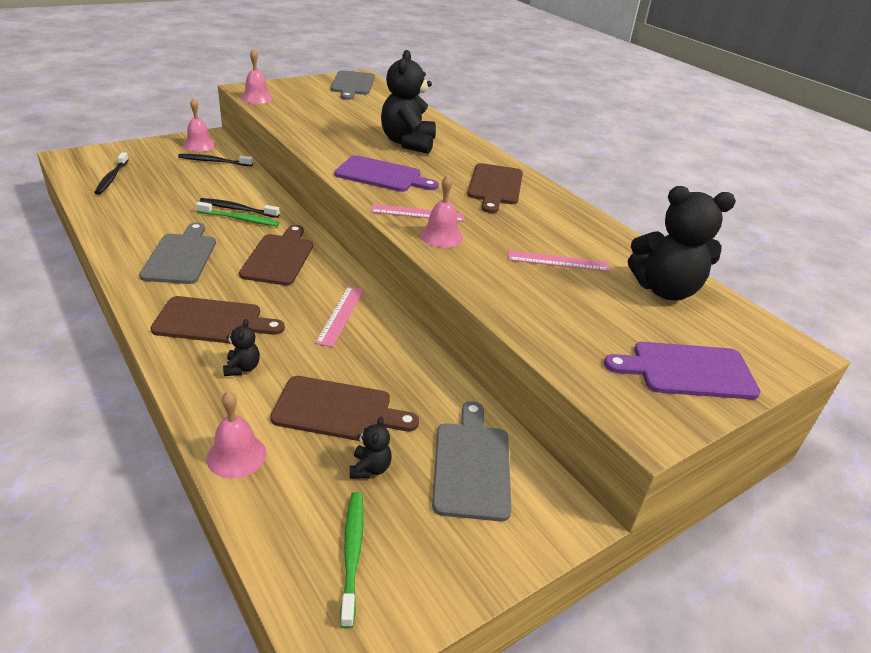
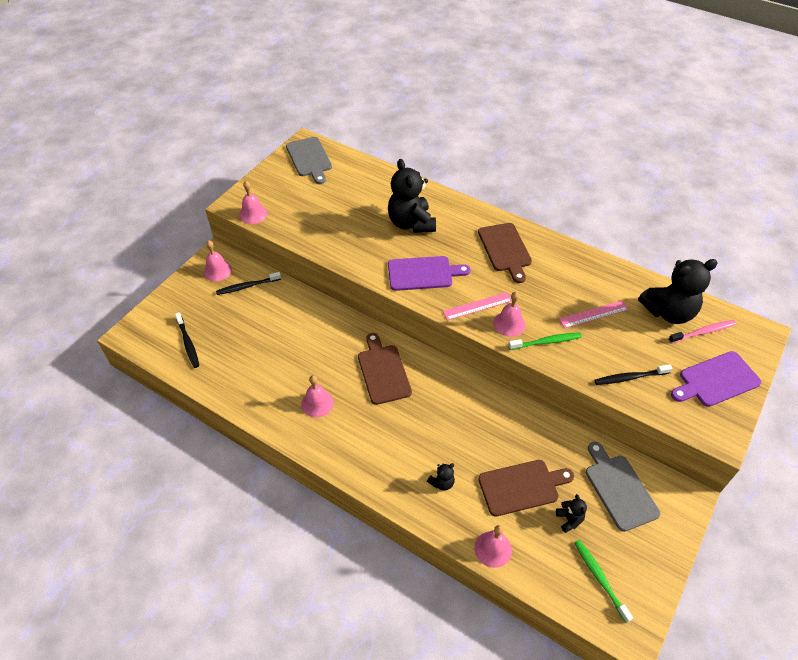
camera: 20 degrees left, 15 degrees up
(181, 256) = (317, 403): grey cutting board -> pink bell
(213, 321) = (391, 453): brown cutting board -> none
(238, 209) = (313, 334): black toothbrush -> black toothbrush (630, 377)
(239, 219) = (323, 344): green toothbrush -> green toothbrush (546, 342)
(242, 368) = (442, 482): black teddy bear -> black teddy bear turned 75 degrees clockwise
(340, 315) = (464, 407): pink ruler -> none
(702, 321) = (703, 332): none -> pink toothbrush

